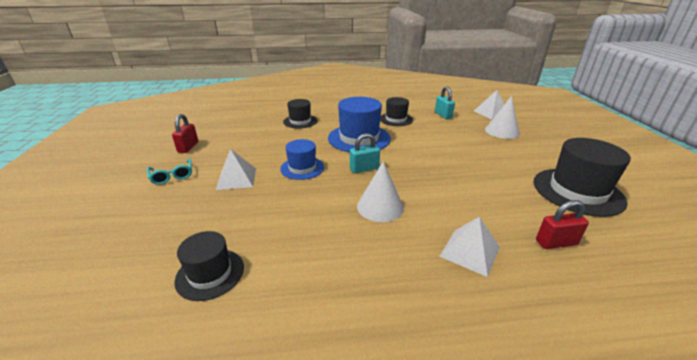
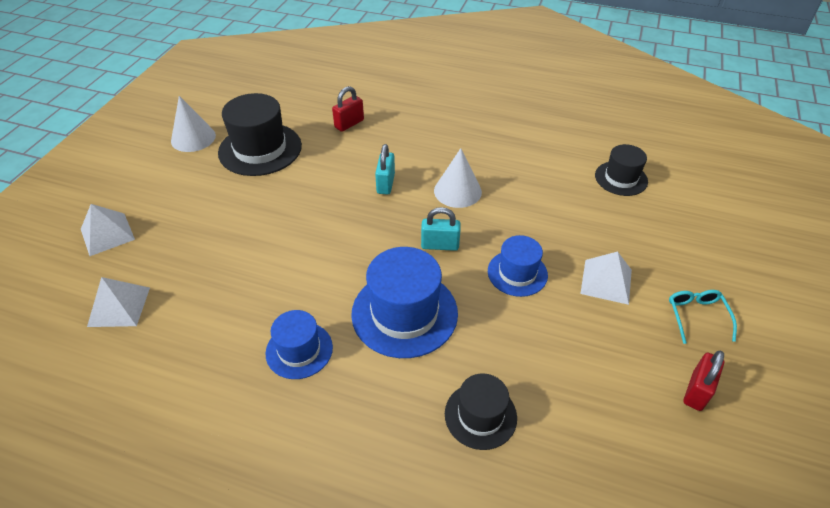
camera: 155 degrees left, 15 degrees up
(396, 119) = (299, 350): black hat -> blue hat
(443, 115) = (205, 331): turquoise padlock -> turquoise padlock (385, 184)
(470, 251) = (418, 137): white pyramid -> white pyramid (107, 234)
(502, 131) = (184, 253): white cone -> white cone (193, 138)
(556, 242) = (349, 124): red padlock -> red padlock turned 60 degrees counterclockwise

